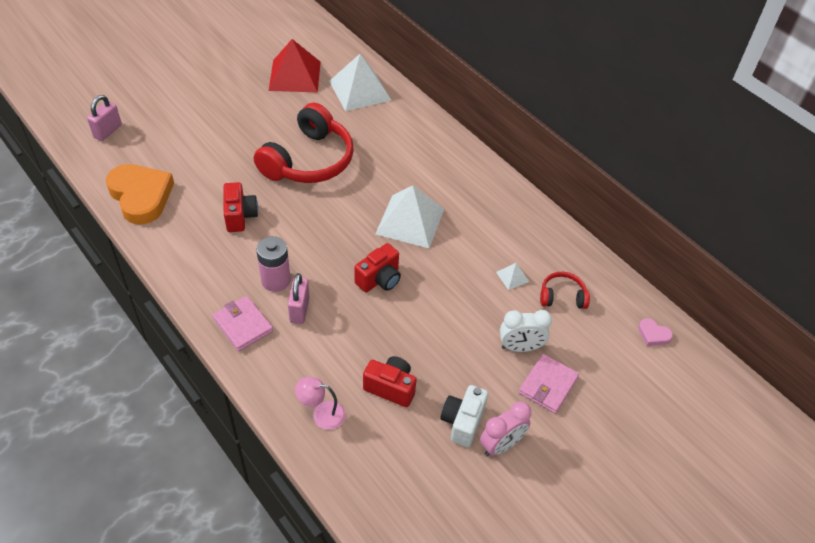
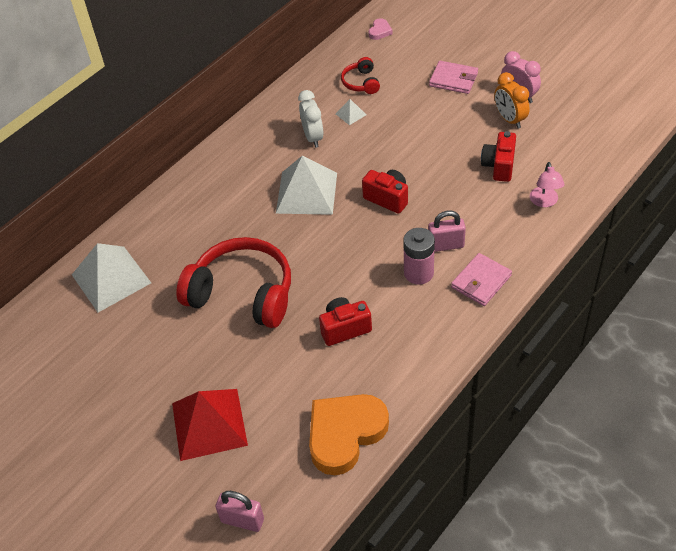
camera: 95 degrees left, 0 degrees up
(294, 76) = (93, 349): red pyramid -> red pyramid (209, 424)
(462, 422) = (509, 119): white camera -> orange clock
(520, 347) = (424, 99): white clock -> white clock (313, 137)

